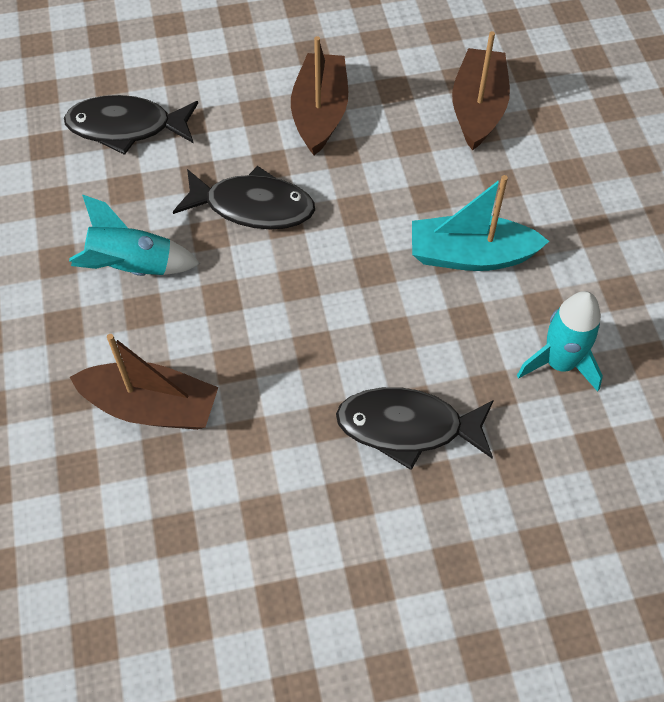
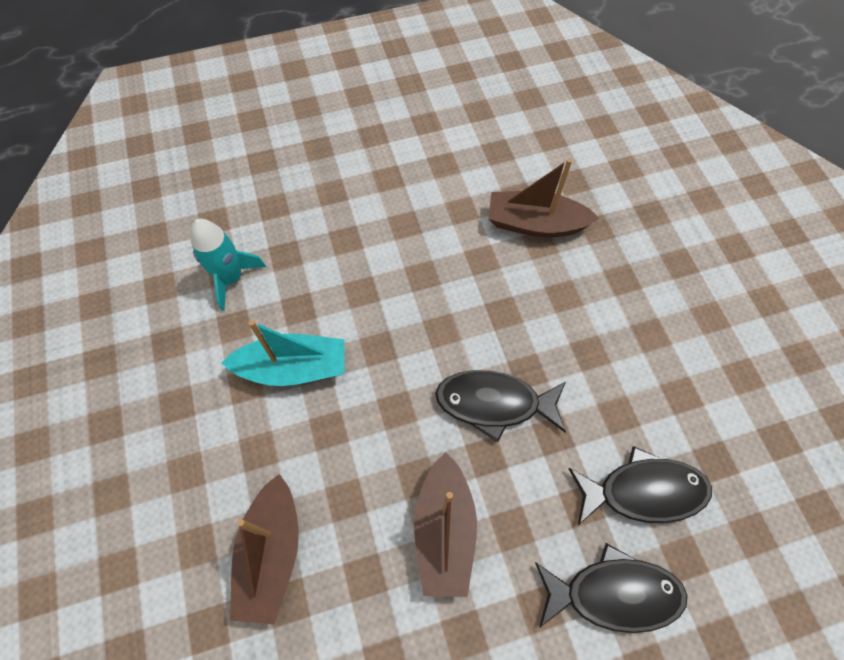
camera: 175 degrees right, 5 degrees up
(132, 267) = (585, 333): turquoise rocket -> none
(407, 427) = (349, 224): black fish -> black fish (613, 593)

